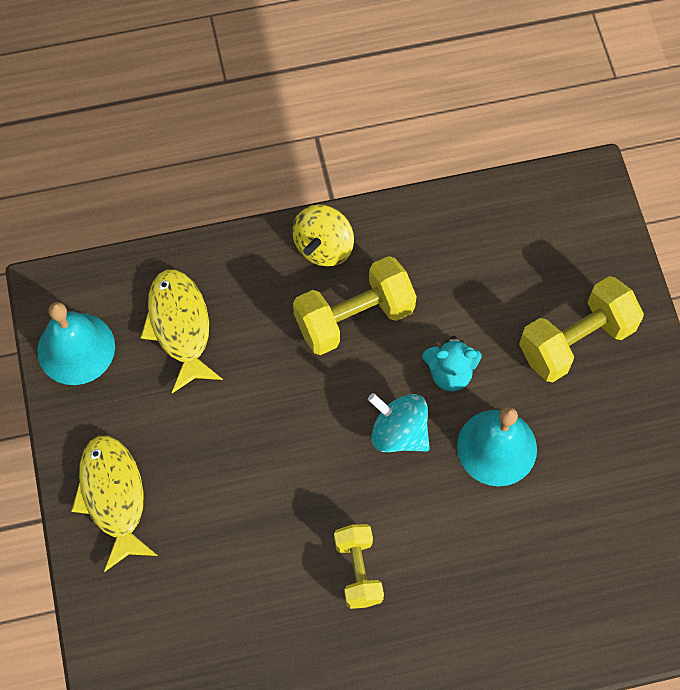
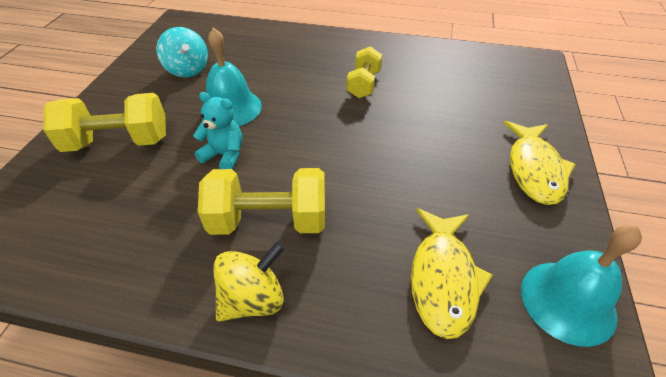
camera: 155 degrees left, 20 degrees down
(399, 432) = (290, 135): turquoise spinning top -> turquoise spinning top (187, 70)

